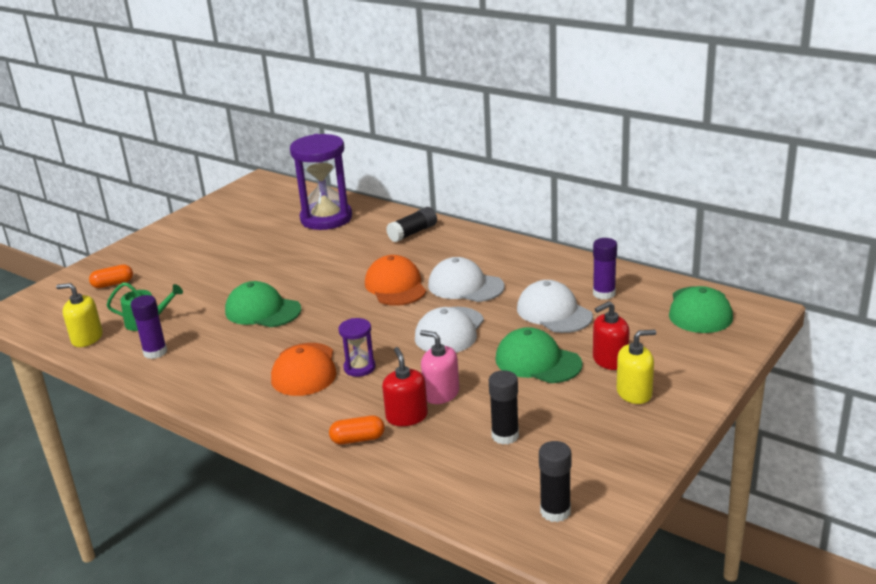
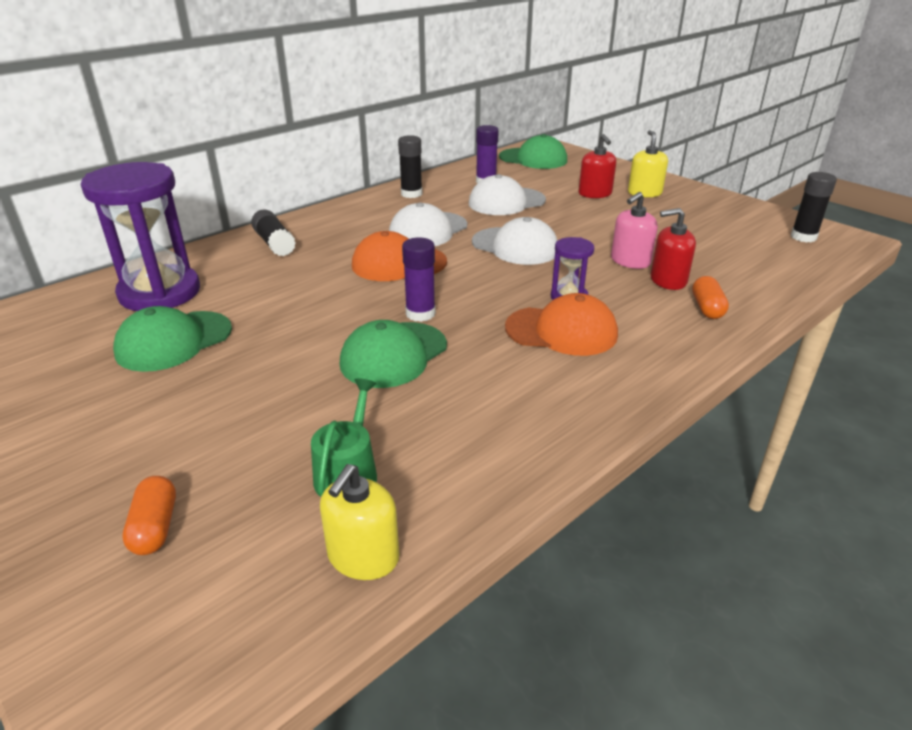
camera: 80 degrees left, 5 degrees up
(155, 352) = (461, 460): purple glue stick -> purple glue stick (420, 313)
(505, 436) = (702, 242): black glue stick -> black glue stick (411, 194)
(537, 361) = (587, 217): green cap -> green cap (174, 341)

